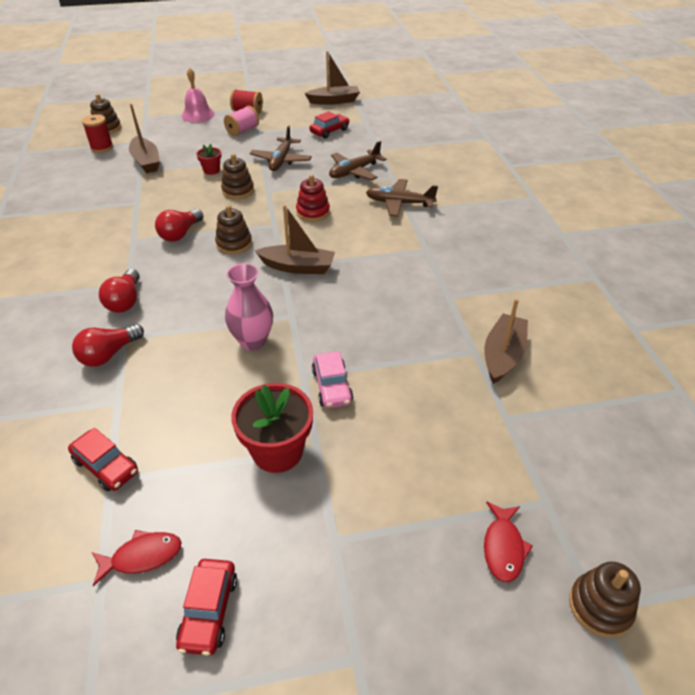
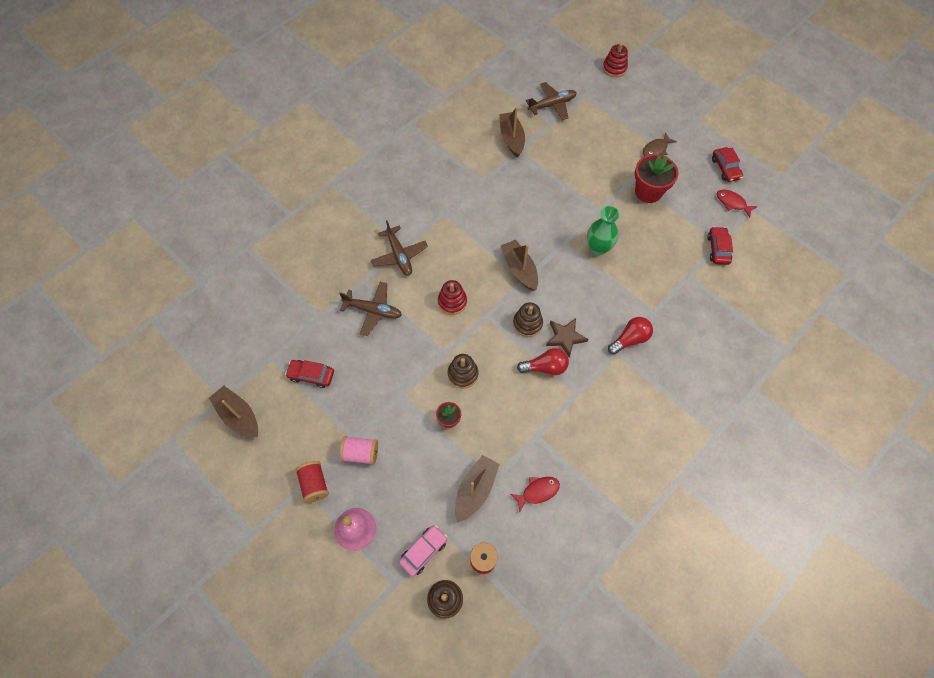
camera: 125 degrees left, 20 degrees up
(109, 354) = (669, 308): red light bulb -> none
(189, 259) = (565, 337): none -> brown star
(209, 611) = (725, 168): red car -> red car turned 105 degrees clockwise
(253, 341) = (598, 248): pink vase -> green vase
(281, 160) = (393, 377): brown plane -> brown plane (552, 105)
(332, 386) = (594, 194): pink car -> pink car (423, 551)
(344, 525) = (656, 149): none -> brown fish
(502, 355) = (511, 139): brown boat -> brown boat turned 90 degrees clockwise
(503, 547) = (617, 100): red fish -> red fish (538, 491)
(600, 606) = (614, 68): brown stacking toy -> red stacking toy

